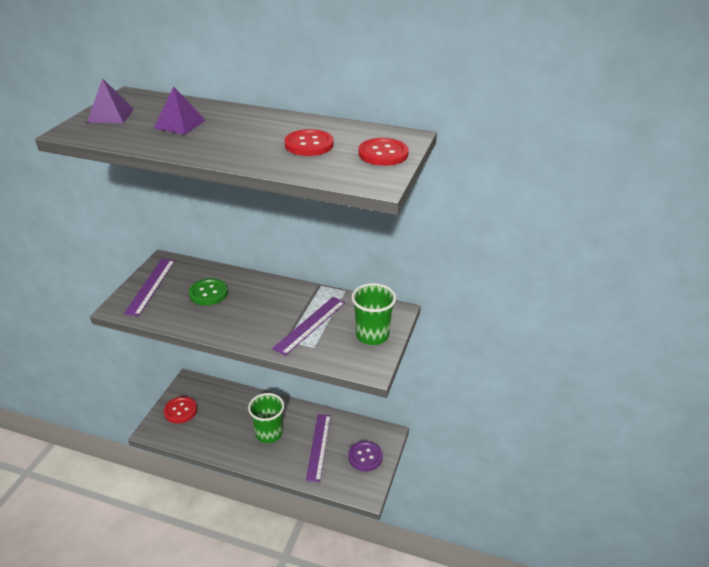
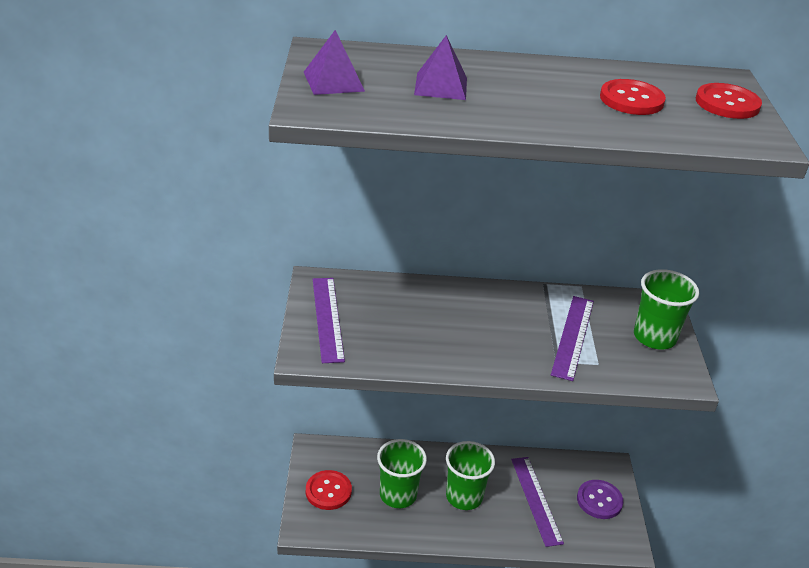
camera: 20 degrees left, 0 degrees up
(208, 293) = (413, 316): green button -> none
(224, 422) = (398, 495): none -> green cup

